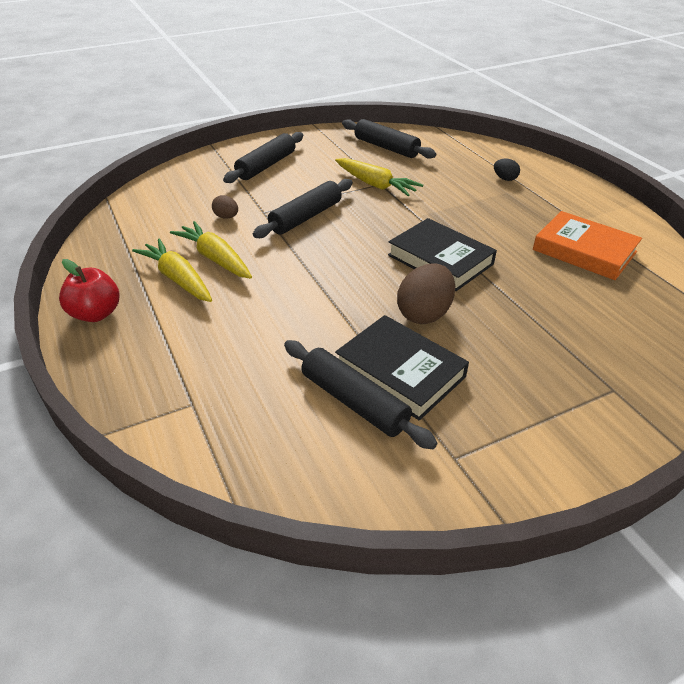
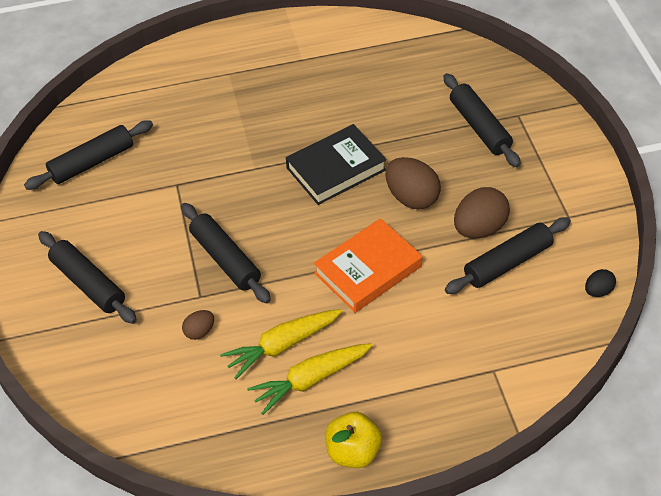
camera: 75 degrees left, 10 degrees up
(96, 314) = (353, 451): red apple -> yellow apple
(375, 184) = (177, 189): yellow carrot -> none
(400, 371) = (479, 228): black book -> brown egg
(505, 179) = (207, 84): black egg -> black egg (598, 291)
(567, 355) = (479, 127): none -> black rolling pin
(584, 251) = (350, 71): orange book -> orange book (368, 269)

